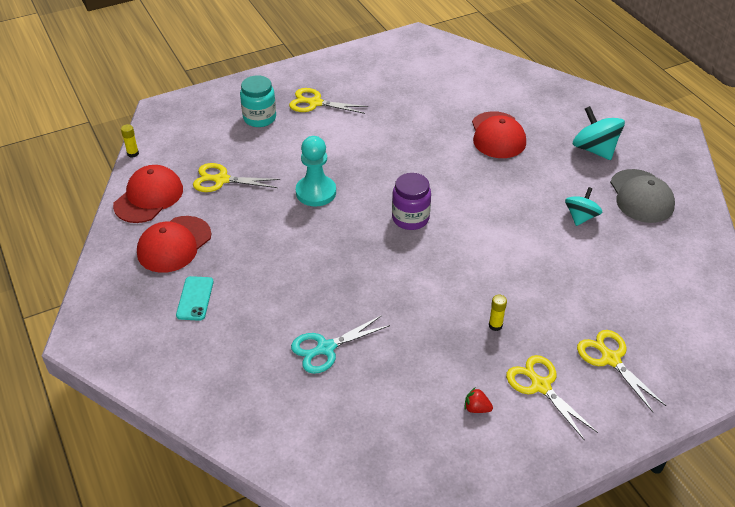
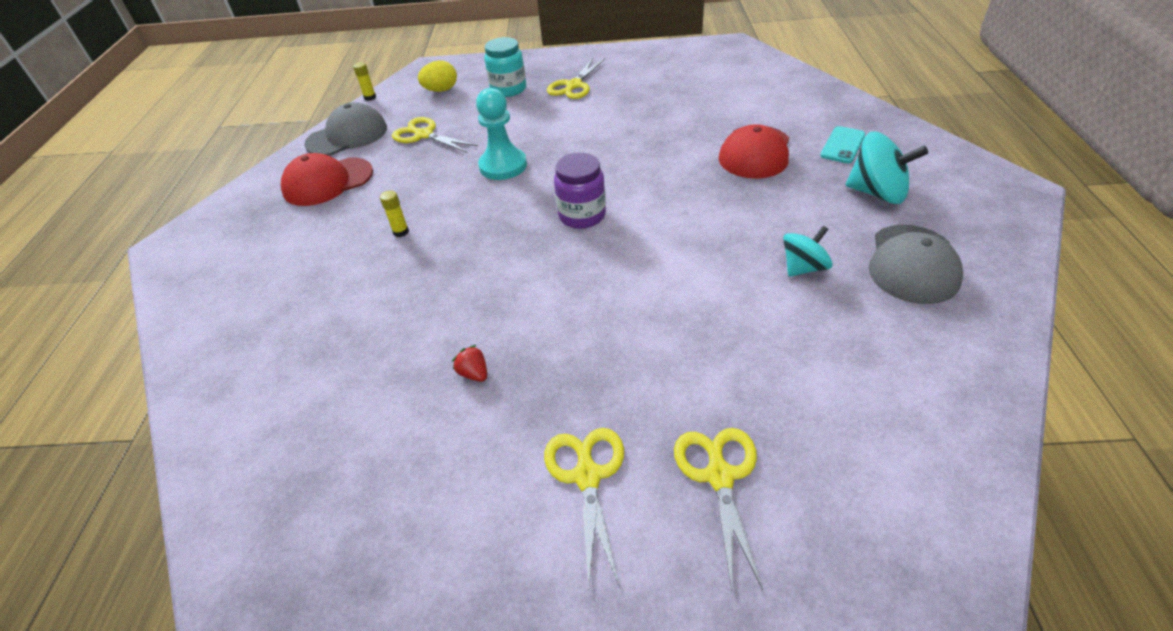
camera: 30 degrees right, 0 degrees up
(149, 197) = (347, 136): red cap -> grey cap
(195, 298) = (296, 237): turquoise phone -> turquoise phone (842, 145)
(196, 132) = (441, 90): none -> yellow egg
(315, 103) = (574, 85): yellow scissors -> yellow scissors turned 105 degrees counterclockwise
(325, 348) = (369, 330): turquoise scissors -> none
(476, 408) = (477, 473): red strawberry -> red strawberry (474, 373)
(495, 325) = (587, 370): yellow glue stick -> yellow glue stick (401, 232)
(594, 149) = (877, 193): turquoise spinning top -> turquoise spinning top turned 120 degrees clockwise

